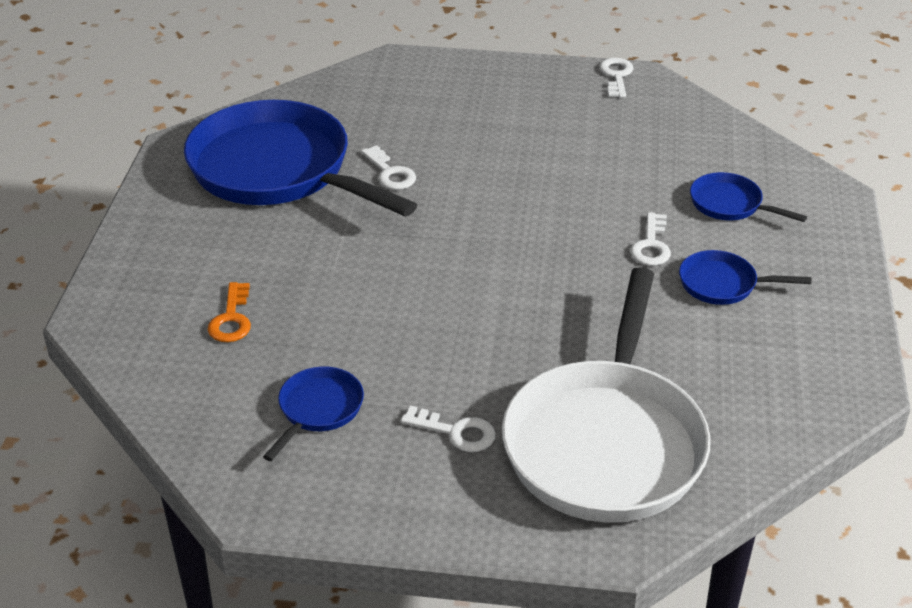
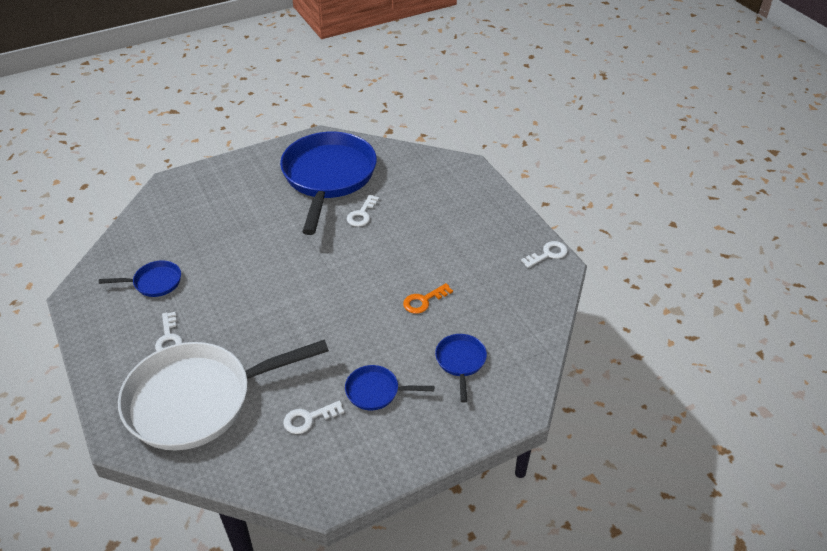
camera: 55 degrees right, 5 degrees up
(231, 319) = (200, 222): orange key -> orange key (423, 301)
(651, 245) = (387, 344): white key -> white key (308, 419)
(723, 284) = (376, 391): blue pan -> blue pan turned 60 degrees counterclockwise

